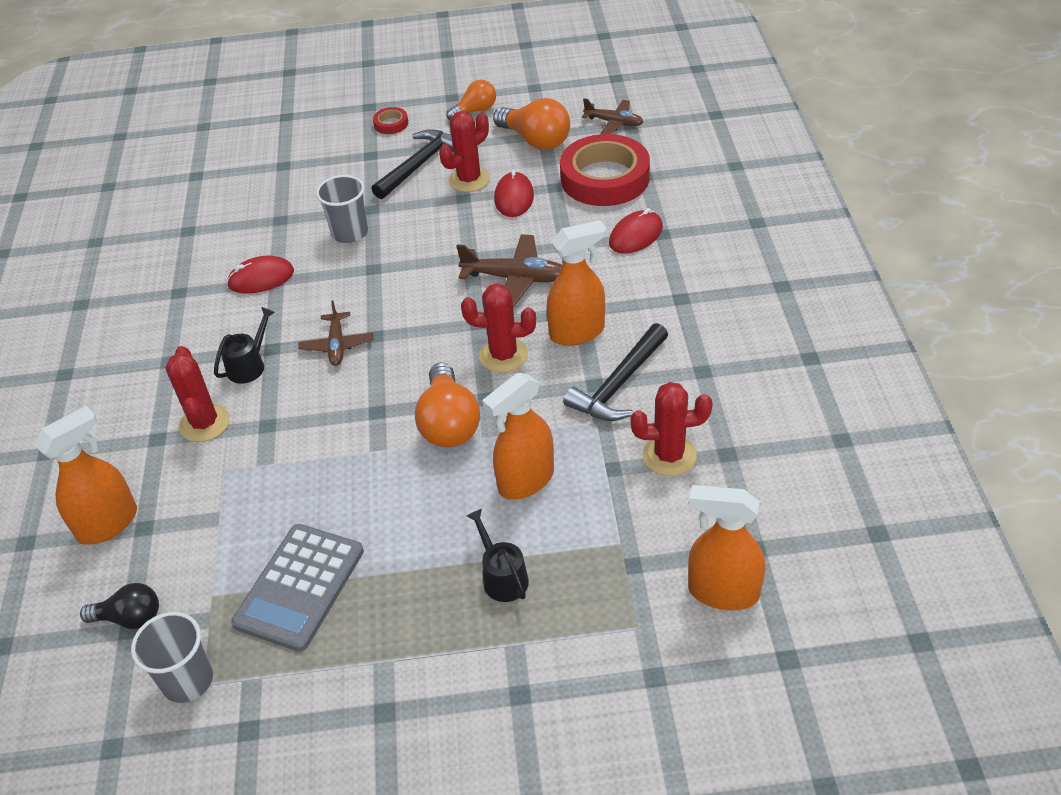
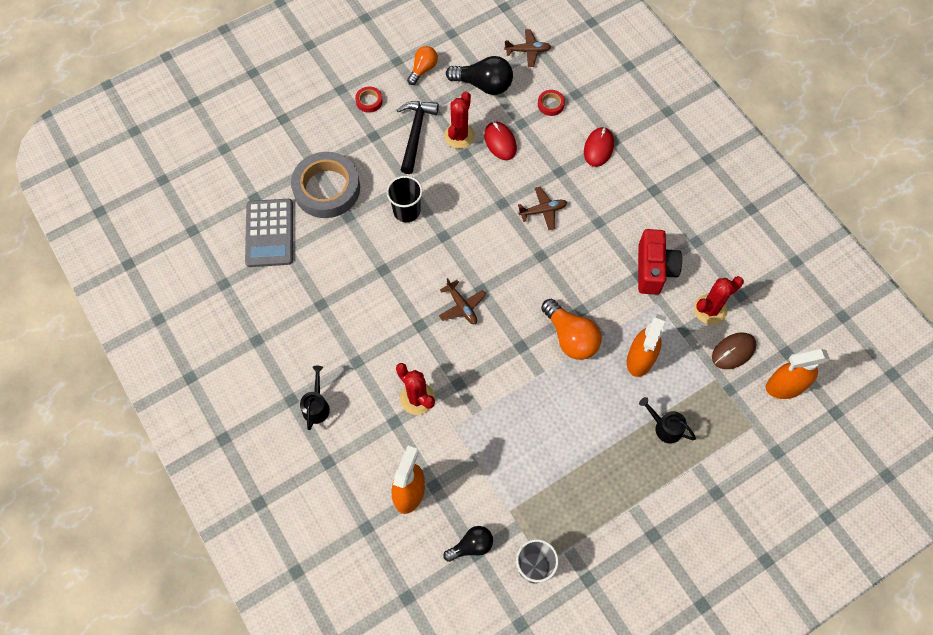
camera: 30 degrees left, 20 degrees up
(249, 365) = (414, 343): black watering can -> black watering can (316, 406)
(261, 278) = (371, 272): red mouse -> none
(278, 188) = (327, 189): none -> grey tape
(299, 587) = (556, 483): grey calculator -> grey calculator (269, 233)
(350, 233) = (406, 211): grey cup -> black cup
(503, 355) = (572, 274): red cactus -> none
(515, 278) = (543, 211): brown plane -> brown plane, size x0.66
(536, 140) = (483, 85): orange light bulb -> black light bulb
(577, 332) = (607, 239): orange spray bottle -> none
(605, 178) = (550, 104): red tape -> red tape, size x0.42
(619, 384) = (654, 269): black hammer -> red camera
(670, 518) = (733, 351): none -> brown mouse

